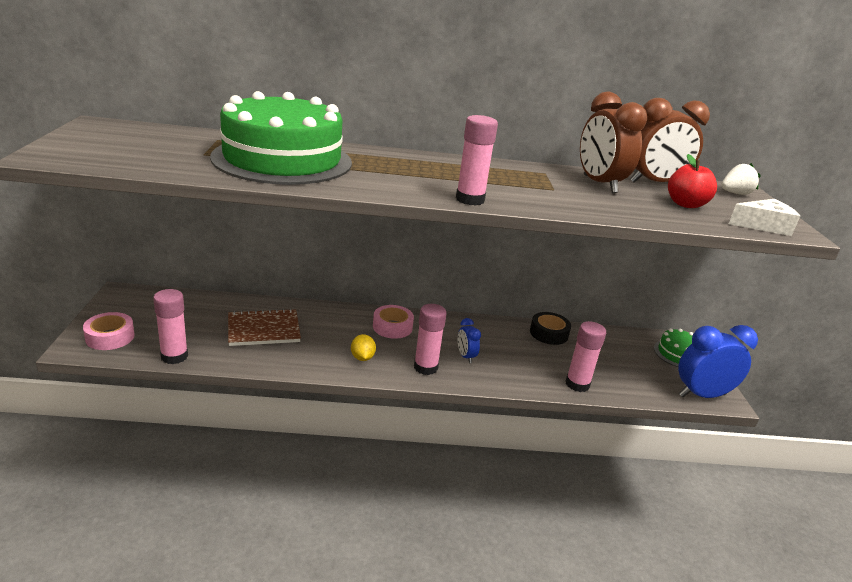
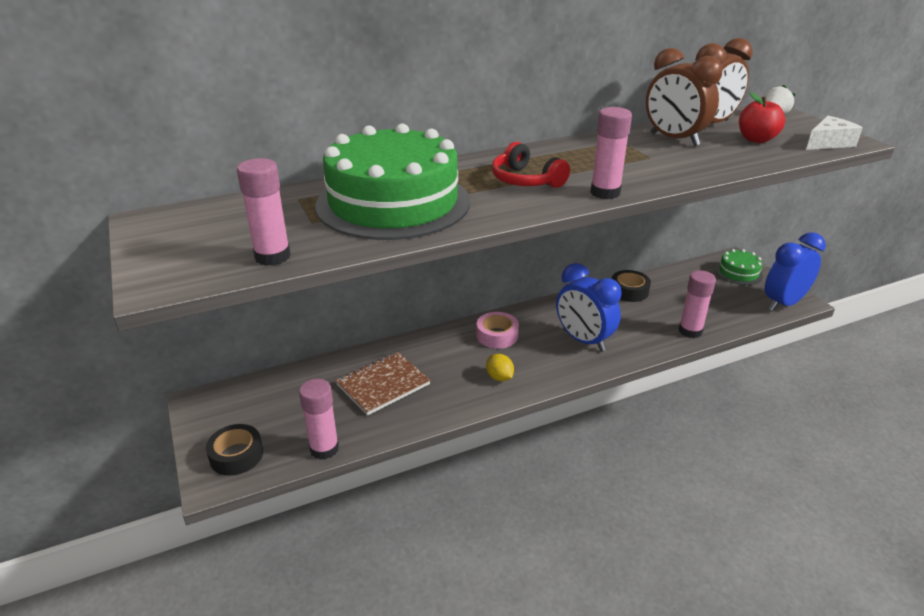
camera: 20 degrees left, 5 degrees up
(110, 337) = (236, 455): pink tape -> black tape
(413, 174) = (525, 180): none -> red headphones
(425, 367) = (560, 364): pink glue stick -> pink glue stick (272, 256)
(465, 356) = (583, 340): blue clock -> blue clock, size x2.03

